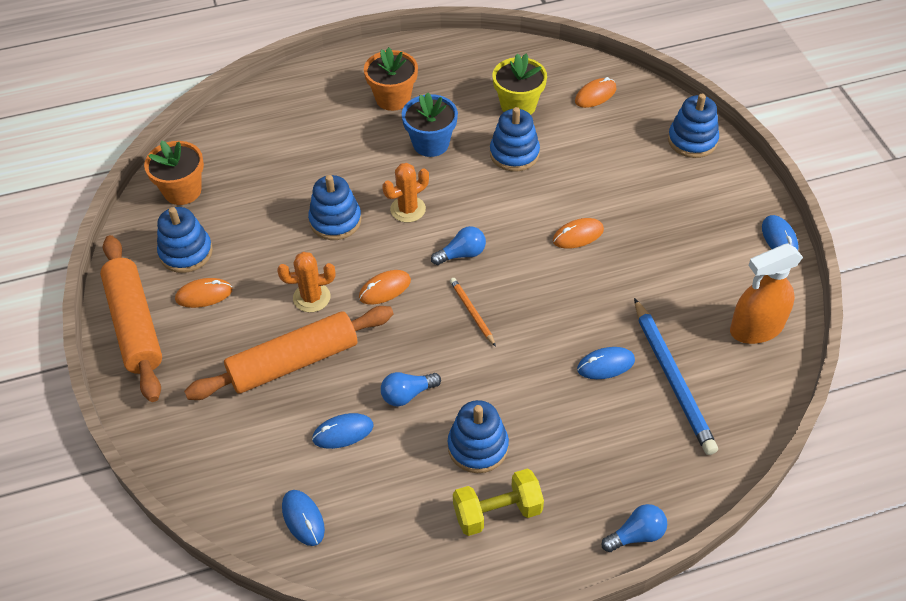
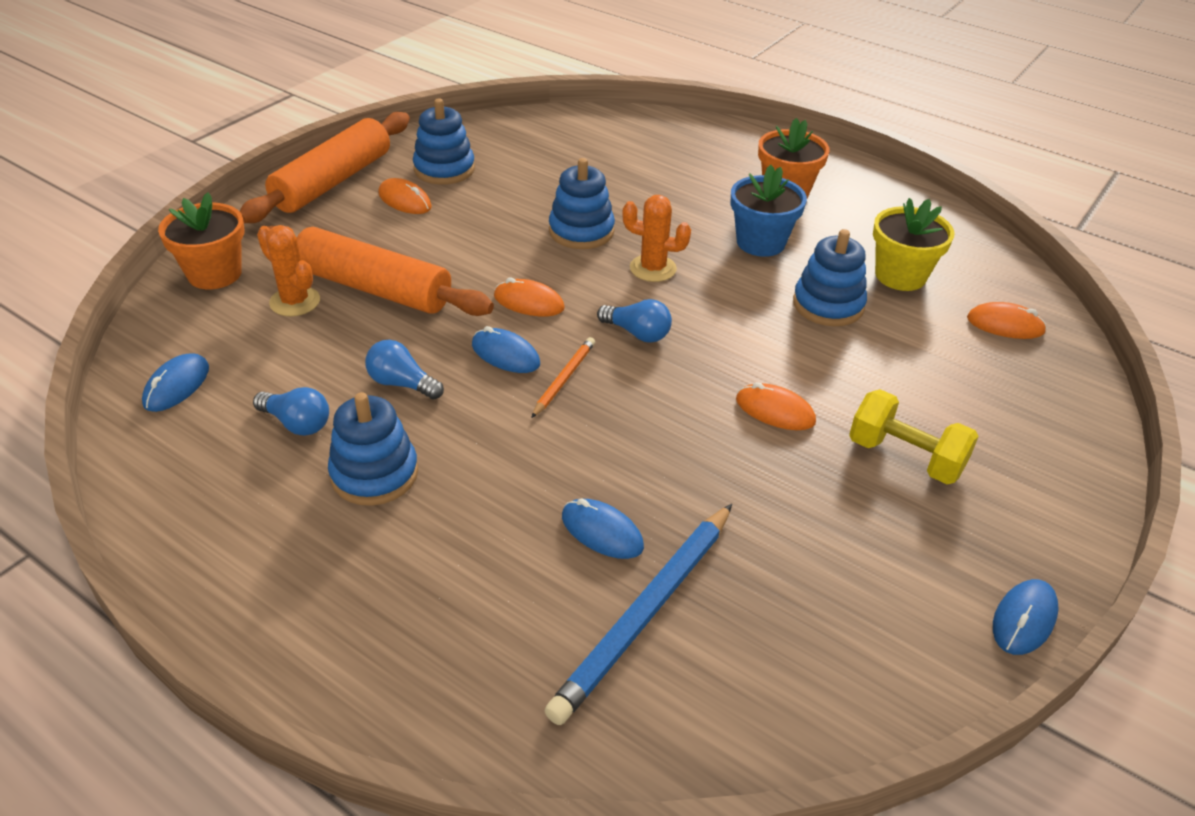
camera: 50 degrees right, 10 degrees down
(182, 191) = (513, 135): orange flower pot -> orange flower pot (214, 274)
(311, 297) = (467, 262): orange cactus -> orange cactus (295, 301)
(343, 432) = (311, 361): blue mouse -> blue mouse (505, 355)
(497, 512) = (290, 536): yellow dumbbell -> yellow dumbbell (905, 457)
(636, 535) = (349, 699): blue light bulb -> blue light bulb (297, 423)
(692, 140) = (1063, 442): blue stacking toy -> none
(756, 328) = (830, 670): orange spray bottle -> none

